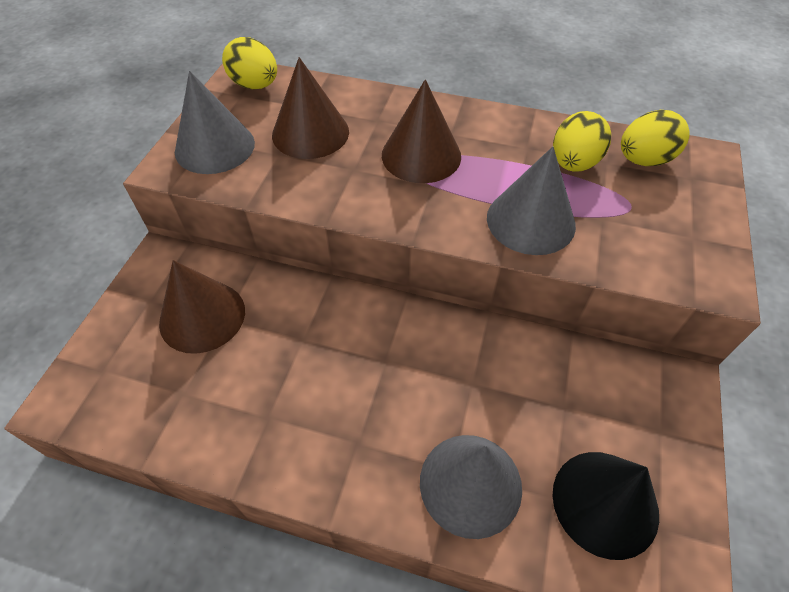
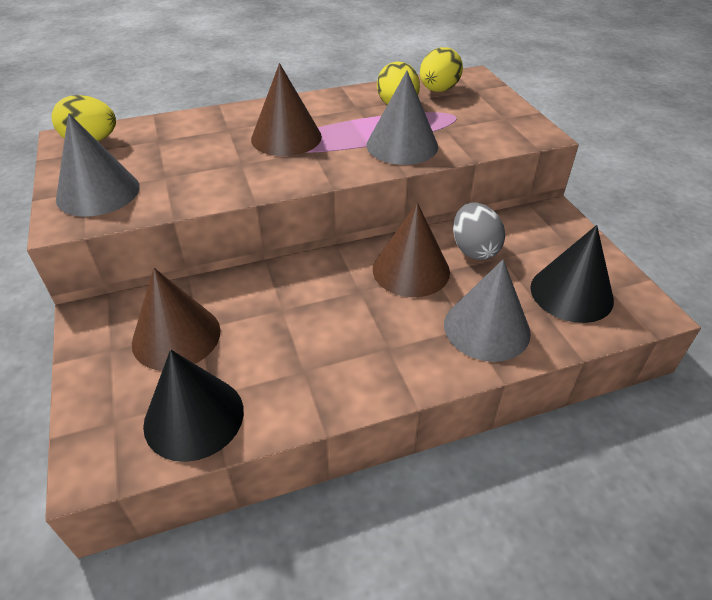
camera: 35 degrees left, 10 degrees down
(154, 406) = (194, 417): none -> black cone
(310, 133) = (179, 154): brown cone -> brown cone (411, 270)
(541, 379) = (474, 249): none -> grey egg

